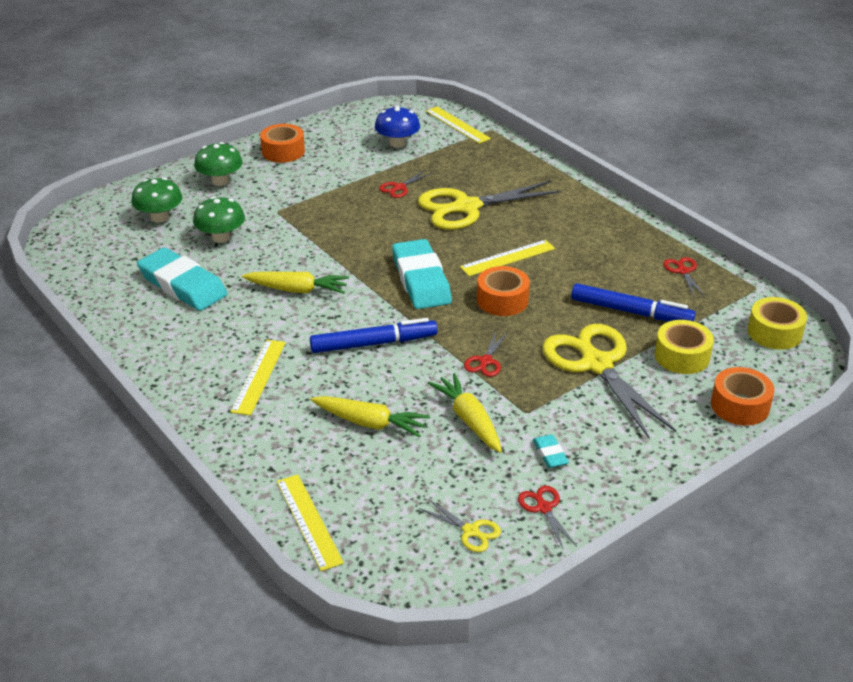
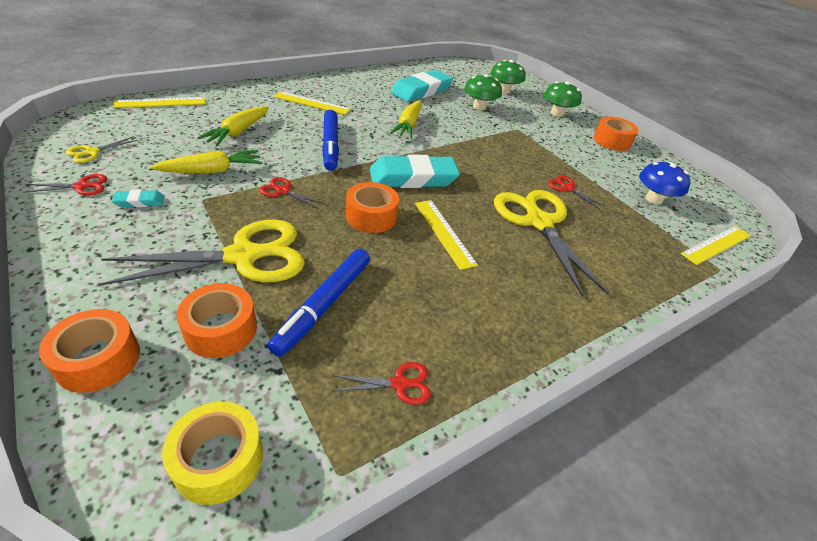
camera: 90 degrees right, 5 degrees up
(682, 356) = (221, 329): yellow tape -> orange tape

